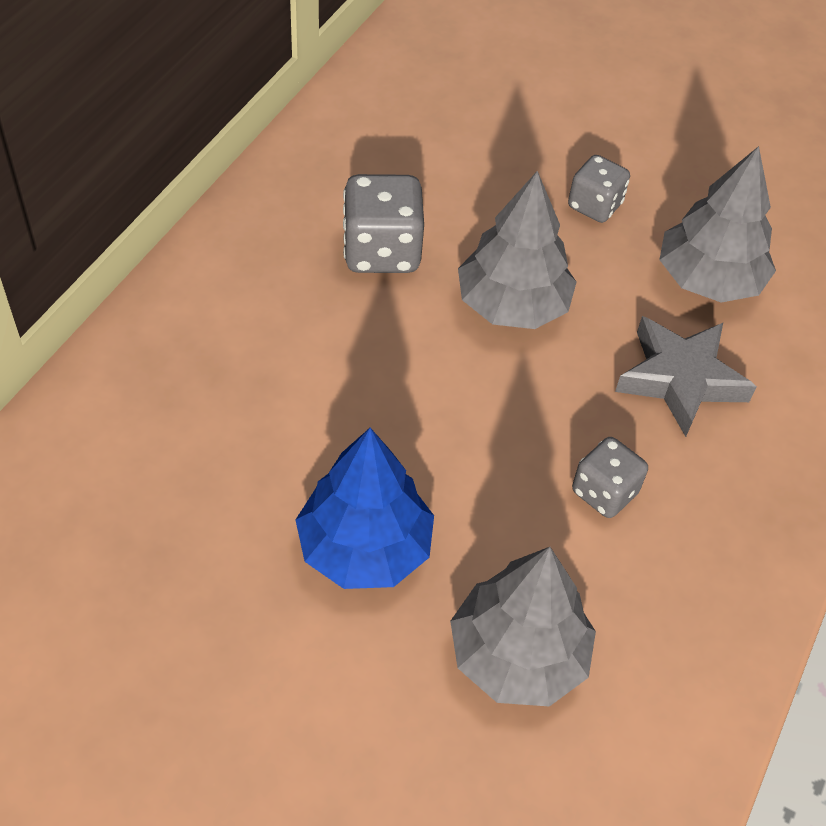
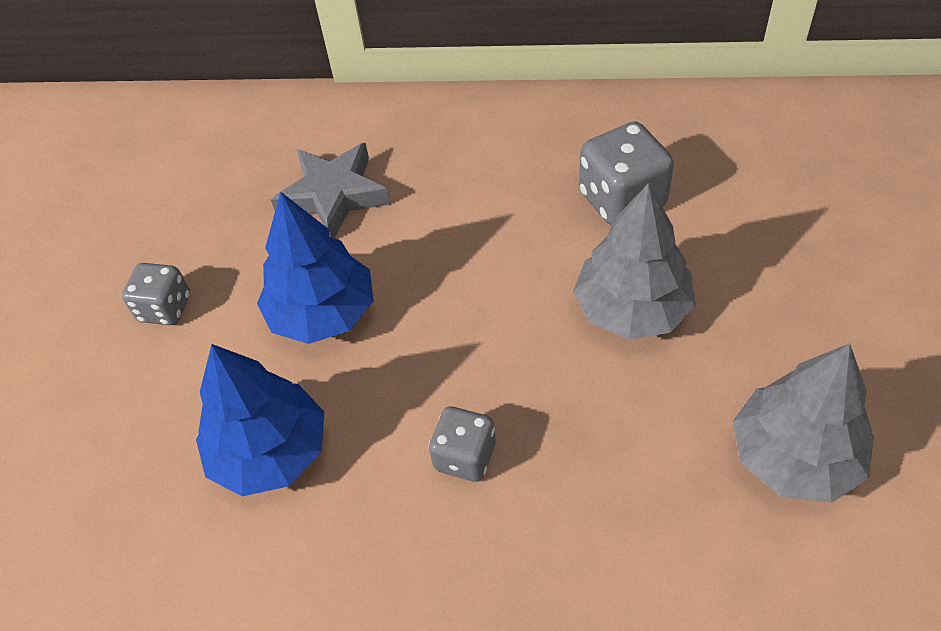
camera: 75 degrees right, 0 degrees up
(517, 655) = (270, 451): grey tree -> blue tree
(594, 206) = (811, 324): grey dice -> grey dice (165, 308)
(680, 379) = (639, 474): grey star -> grey star (334, 196)

